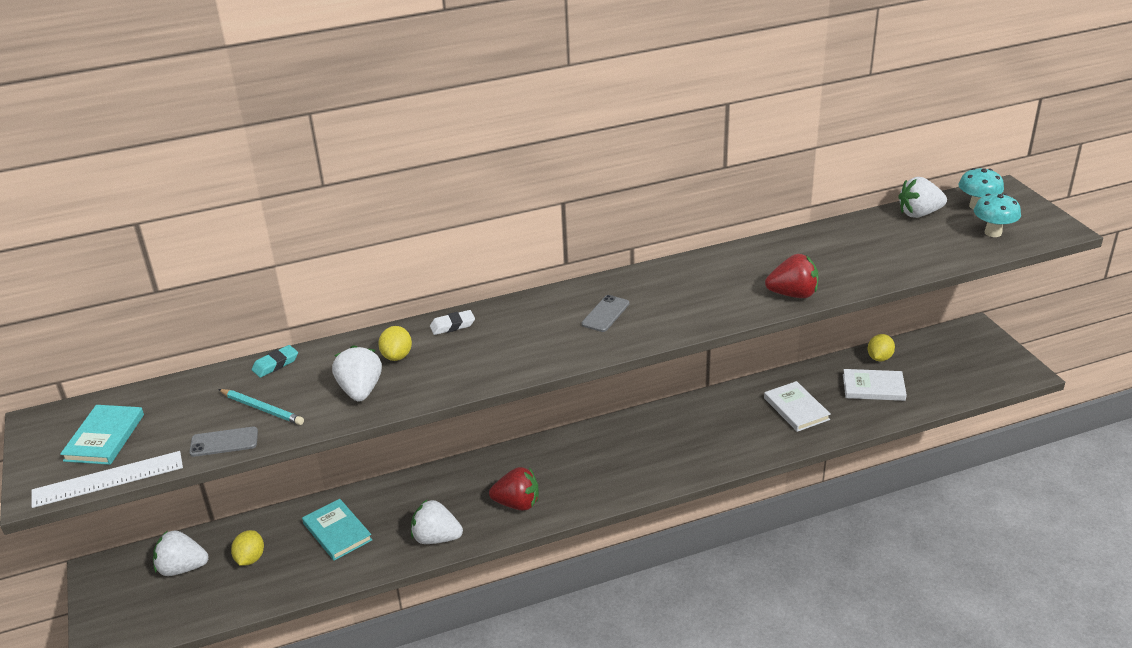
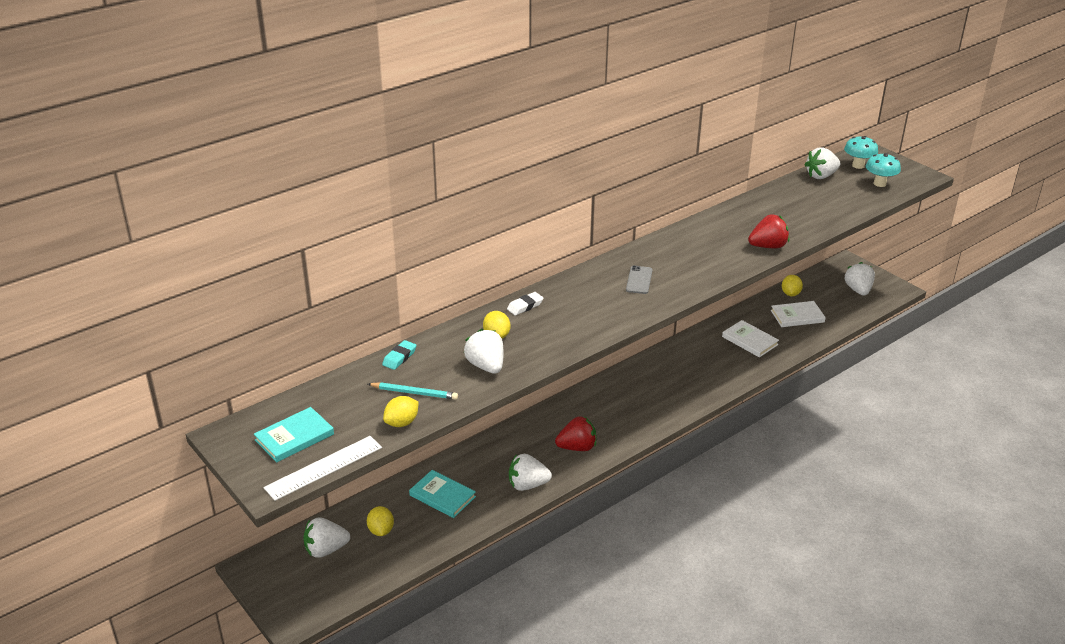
camera: 20 degrees left, 0 degrees up
(104, 437) = (294, 437): turquoise book -> turquoise book turned 60 degrees clockwise
(224, 442) = (402, 423): grey phone -> yellow lemon
(971, 366) = (858, 290): none -> white strawberry

